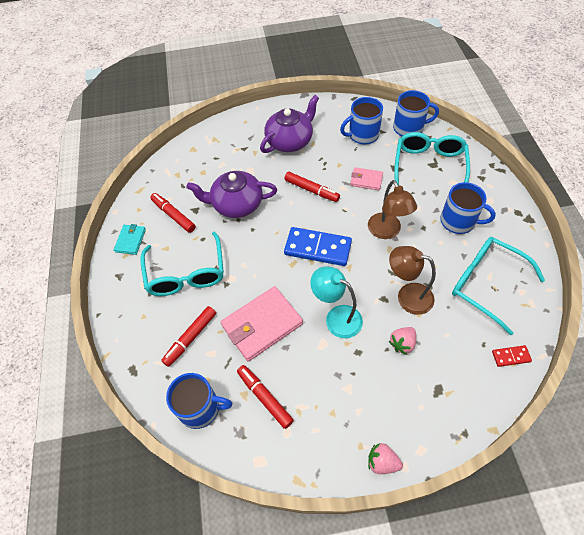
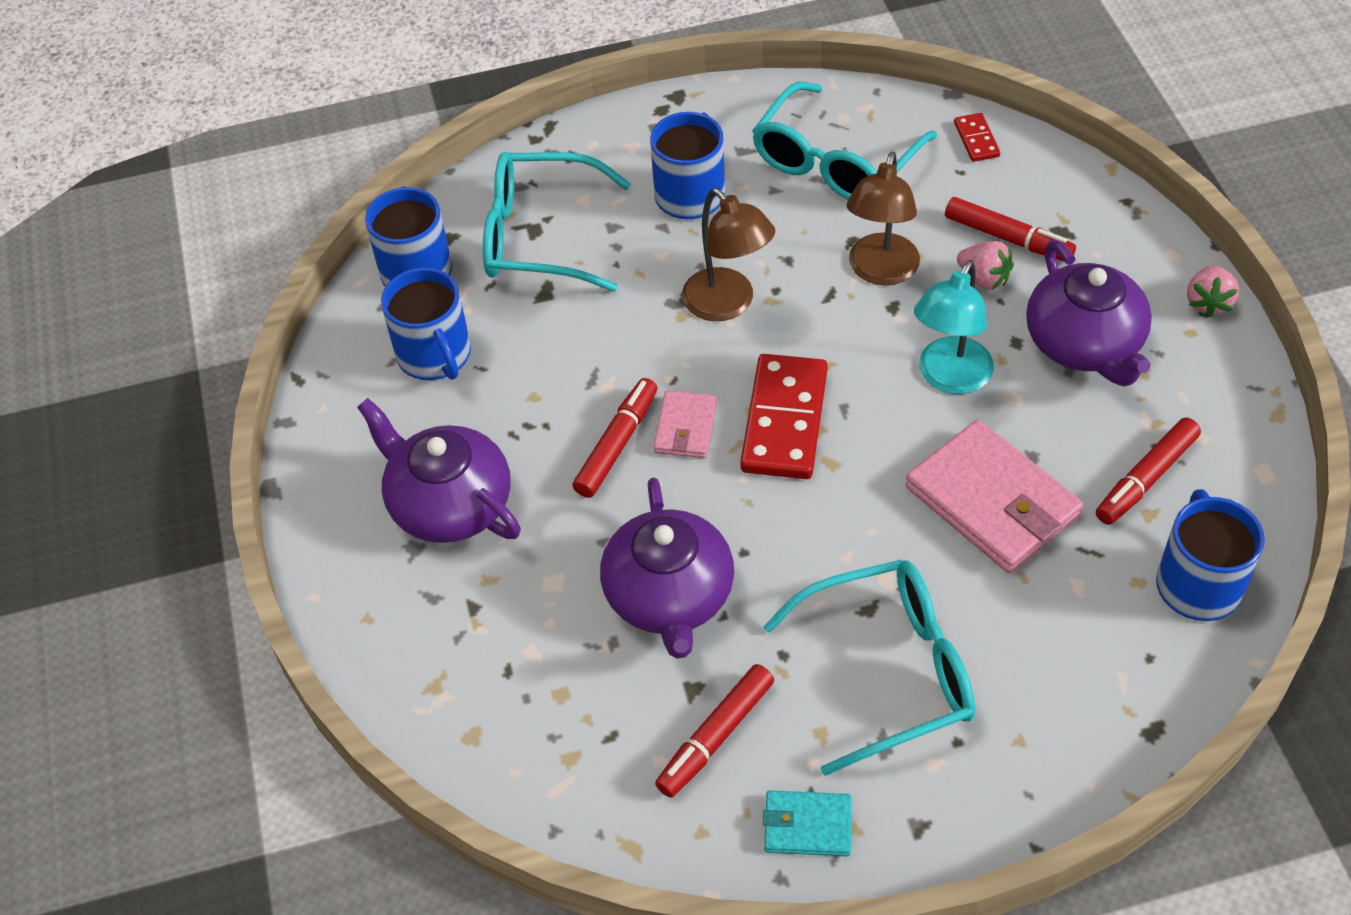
camera: 95 degrees left, 5 degrees down
(190, 338) = (1052, 630): red marker -> red marker (1008, 238)
(318, 248) = (784, 420): blue domino -> red domino
(354, 385) = (1084, 344): none -> purple teapot
(366, 180) = (583, 343): pink wallet -> pink wallet (685, 427)
(387, 232) = (727, 304): brown lamp -> brown lamp turned 75 degrees clockwise

